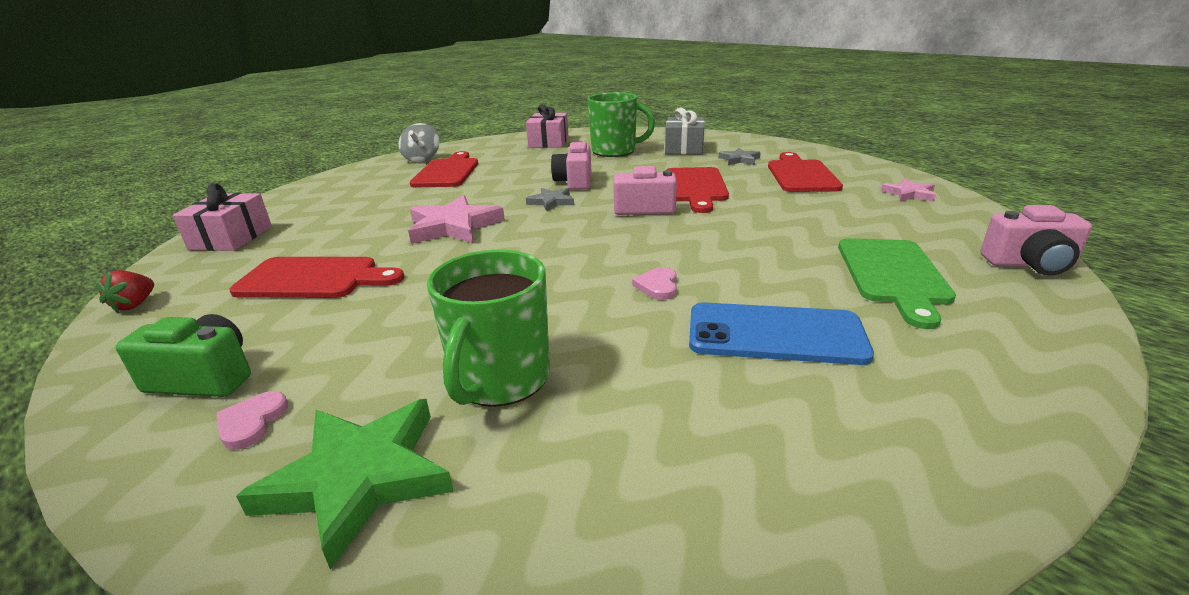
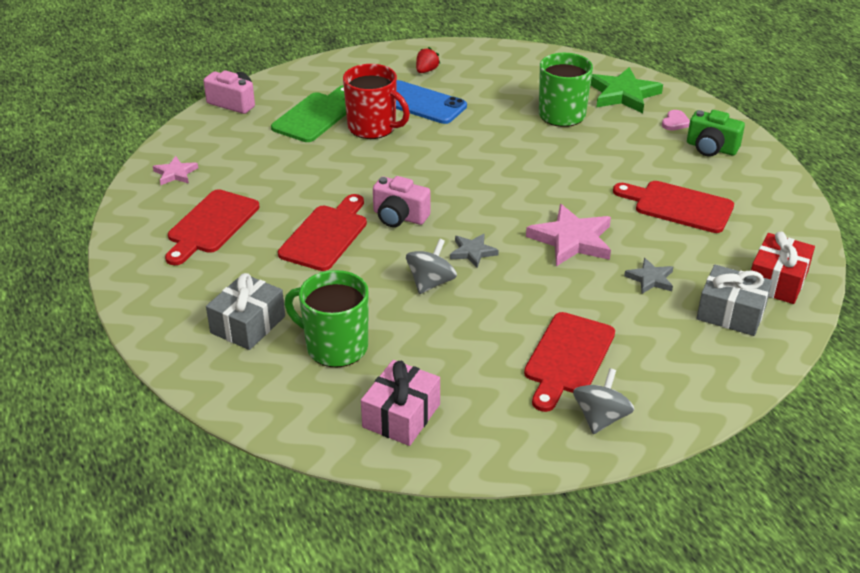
camera: 160 degrees left, 10 degrees up
(135, 305) = (797, 213): red strawberry -> red strawberry (426, 71)
(231, 238) = (777, 281): pink gift -> red gift
(298, 211) = (731, 313): none -> grey gift
(574, 182) = (431, 283): pink camera -> grey spinning top
(658, 286) = (452, 142): pink heart -> none
(739, 159) = (224, 273): grey star -> grey star (650, 279)
(791, 279) = (373, 127): none -> red mug

